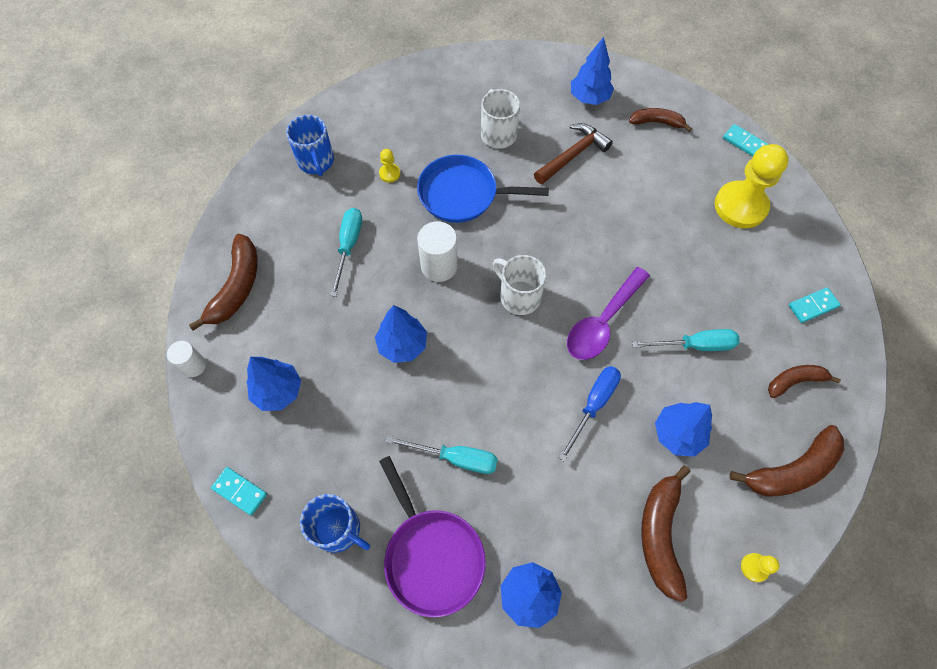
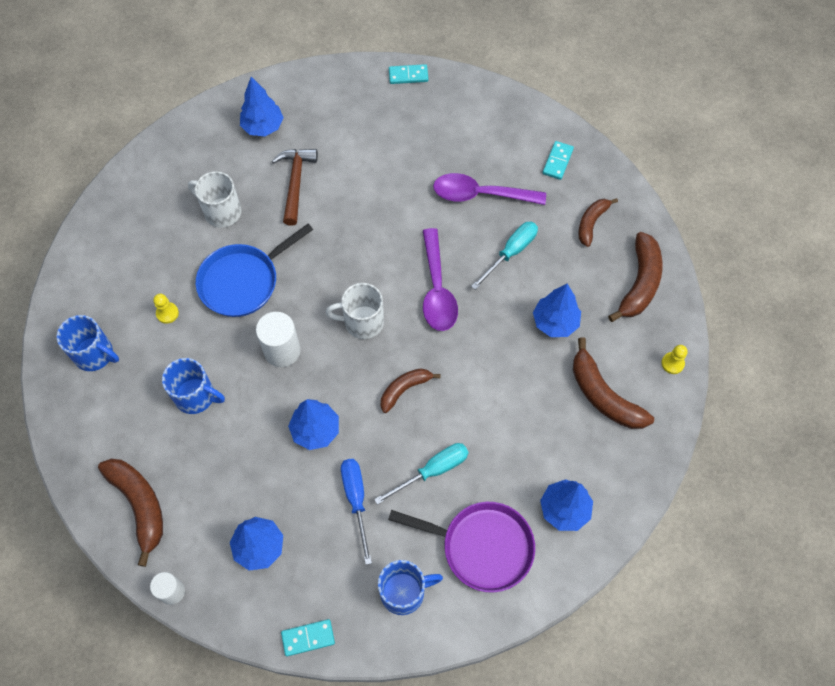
camera: 45 degrees left, 0 degrees up
(349, 246) = (196, 396): turquoise screwdriver -> blue mug
(593, 405) = (486, 352): blue screwdriver -> blue screwdriver (356, 500)
(657, 122) = (332, 108): brown banana -> brown banana (404, 389)
(715, 278) = (480, 194): none -> purple spoon
(740, 206) = (449, 127): yellow pawn -> none

